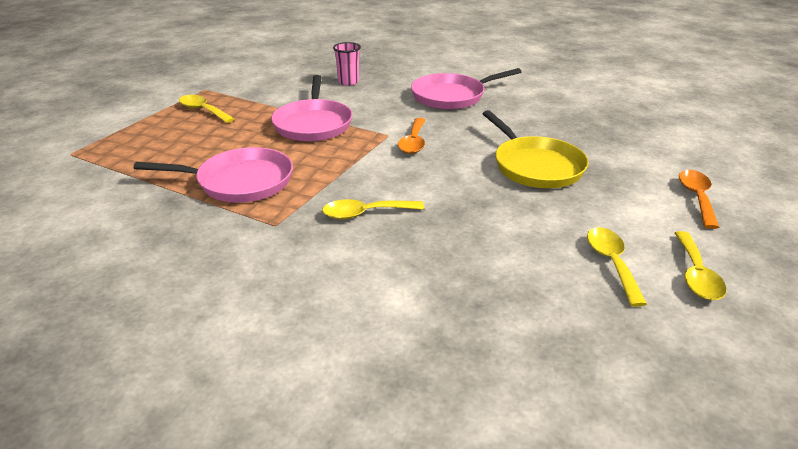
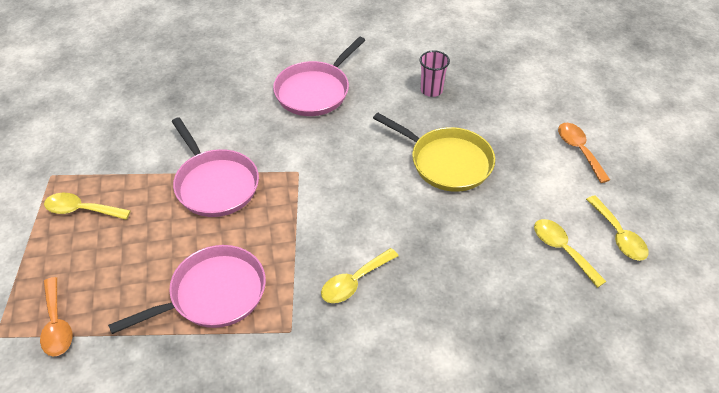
camera: 30 degrees left, 15 degrees up
(348, 82) = (198, 105): pink cup -> pink cup (431, 90)
(413, 142) = (327, 172): orange spoon -> orange spoon (57, 325)

